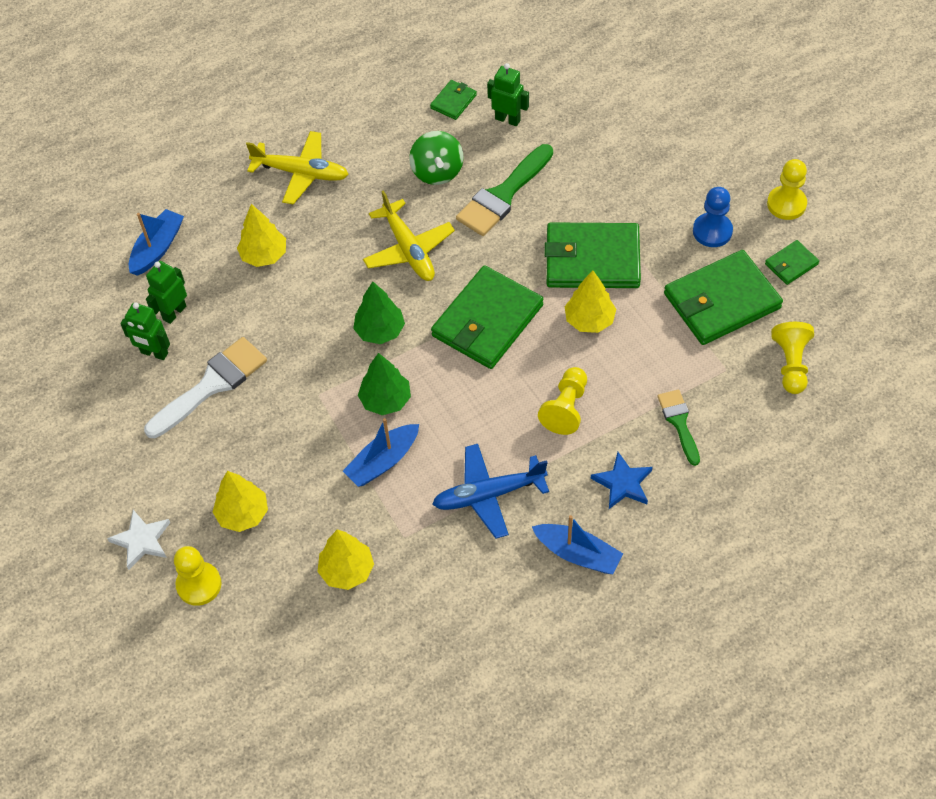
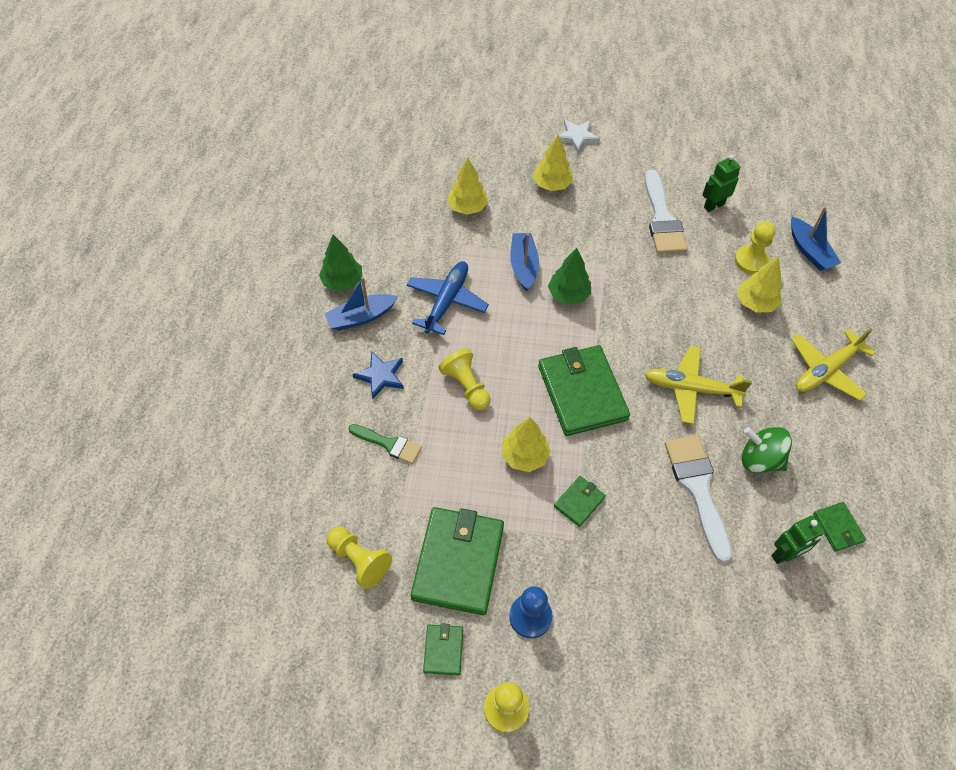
camera: 125 degrees right, 0 degrees up
(174, 312) = (741, 231): green robot -> none
(199, 584) = (524, 145): yellow pawn -> yellow pawn (751, 261)
(380, 331) = (629, 326): green tree -> green tree (342, 281)
(503, 195) = (697, 488): green brush -> white brush
(592, 259) = (579, 502): green wallet -> green wallet, size x0.46

